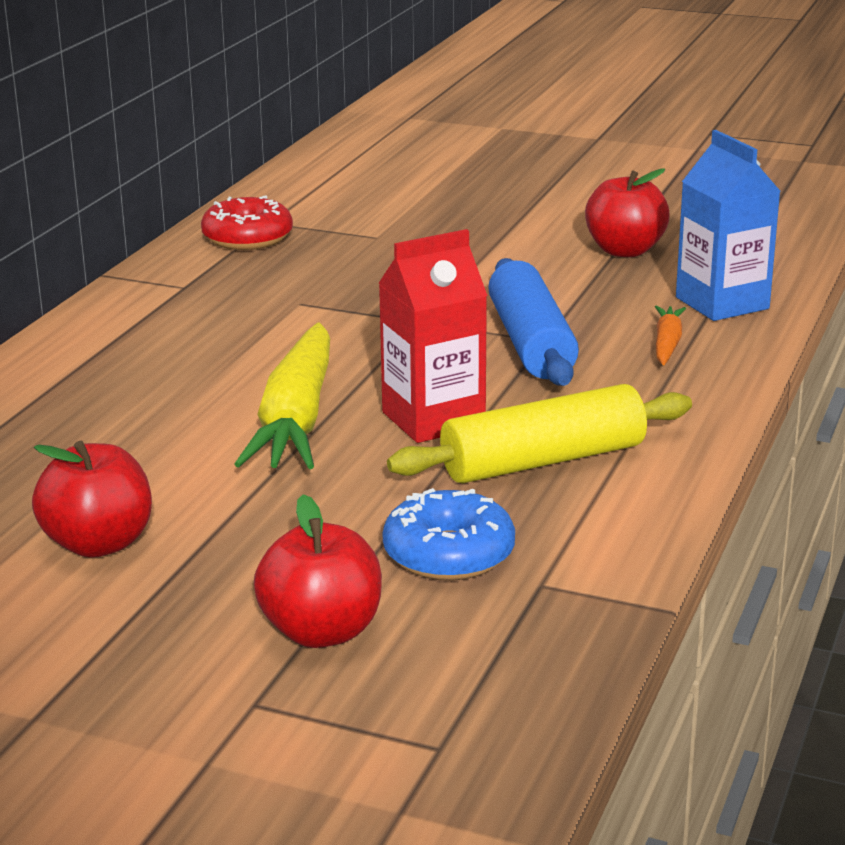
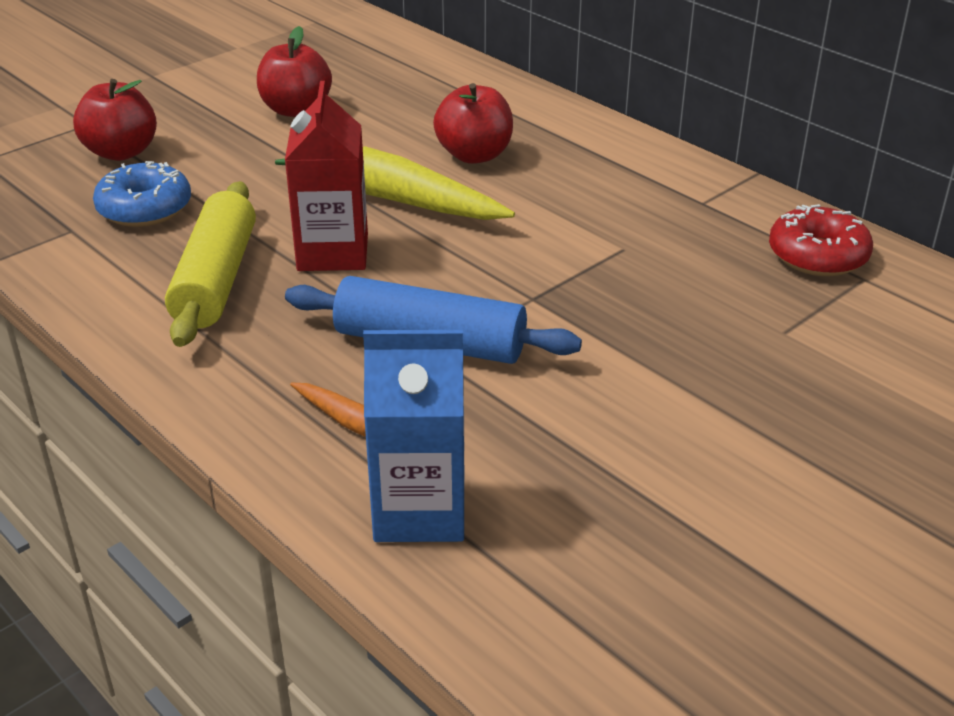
camera: 115 degrees right, 10 degrees up
(625, 251) = (634, 499): red apple -> red apple (474, 155)

